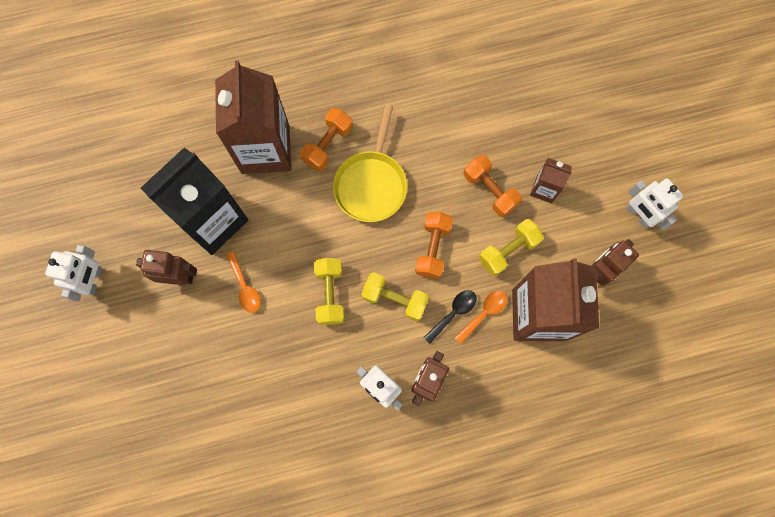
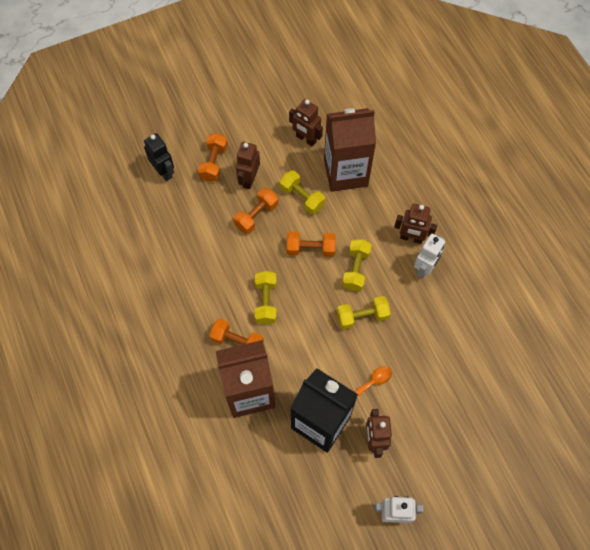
camera: 100 degrees left, 10 degrees down
(371, 184) = (266, 302): yellow pan -> yellow dumbbell
(453, 313) = (357, 228): black spoon -> none
(484, 313) = (353, 207): orange spoon -> none
(544, 189) = (249, 179): brown carton -> brown robot
(568, 89) = (164, 172): none -> black robot
(574, 150) = (214, 163): none -> orange dumbbell
(638, 215) = (259, 118): white robot -> none

